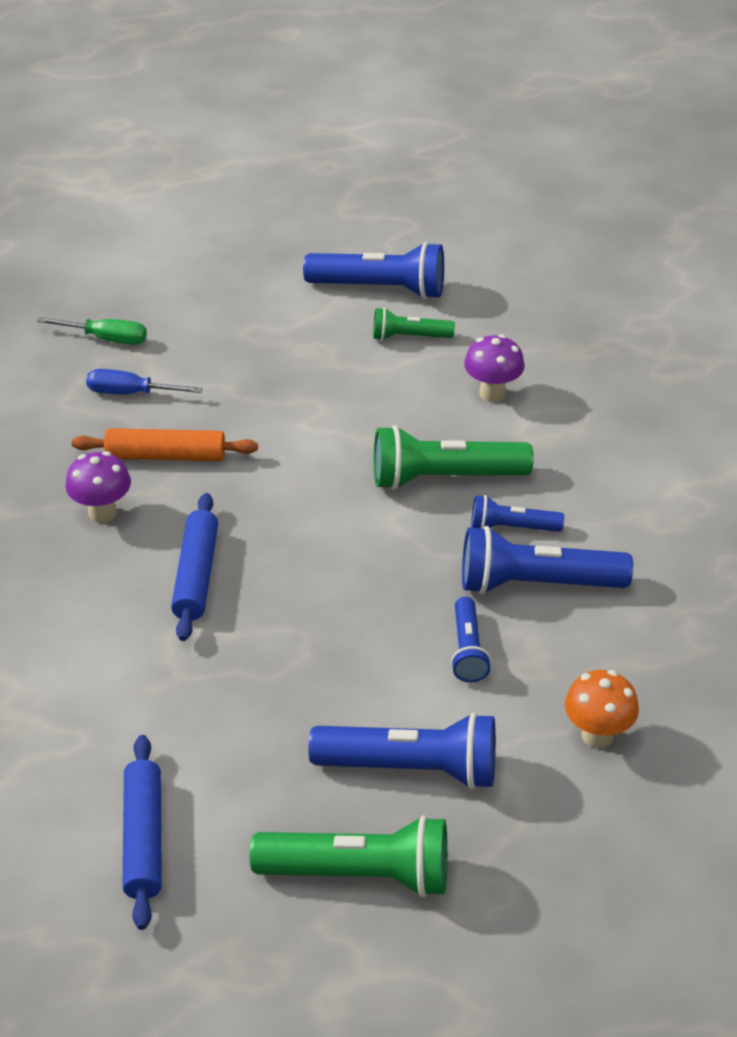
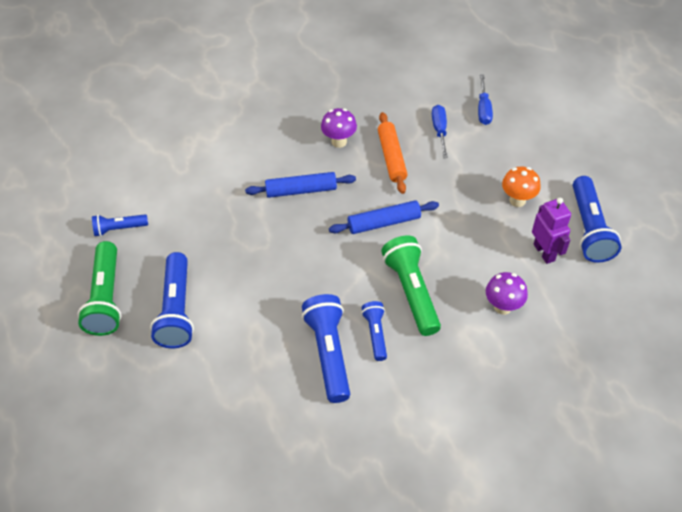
camera: 80 degrees right, 10 degrees up
(107, 339) = (483, 109): green screwdriver -> blue screwdriver
(144, 838) = (123, 208): blue rolling pin -> blue rolling pin (384, 223)
(409, 337) = (544, 252): green flashlight -> purple robot
(467, 650) = (267, 324): blue flashlight -> blue flashlight (119, 229)
(597, 735) = (210, 398): orange mushroom -> orange mushroom (517, 200)

